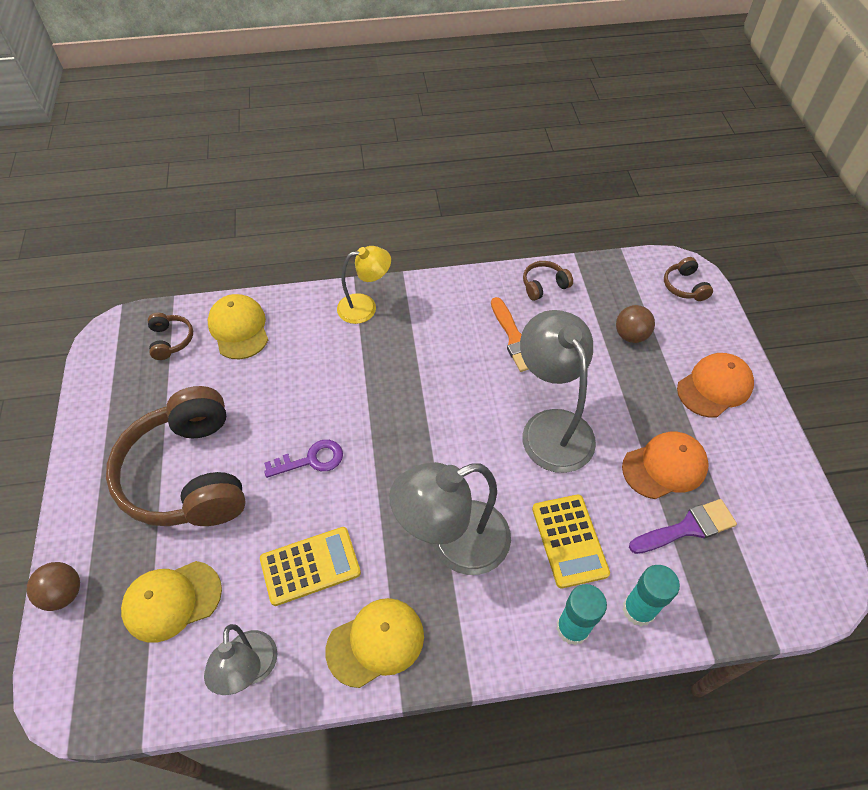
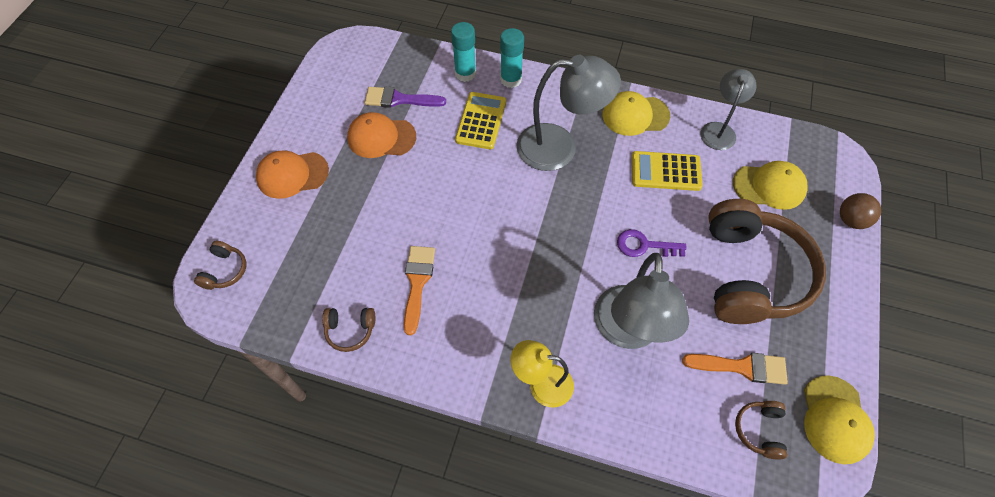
camera: 155 degrees left, 5 degrees up
(191, 382) = (741, 367): none -> orange brush
(239, 328) = (683, 414): yellow cap -> yellow cap (835, 419)
(551, 427) = (441, 195): grey lamp -> grey lamp (627, 331)
(630, 335) = (316, 243): brown ball -> none

